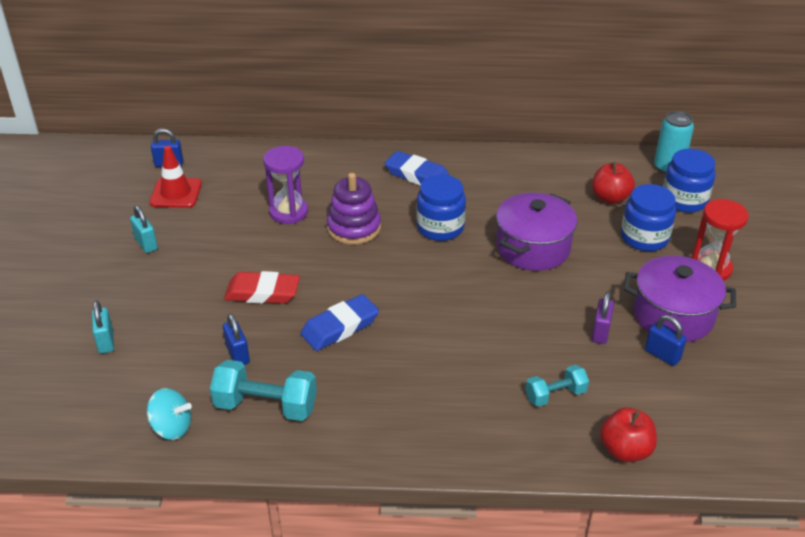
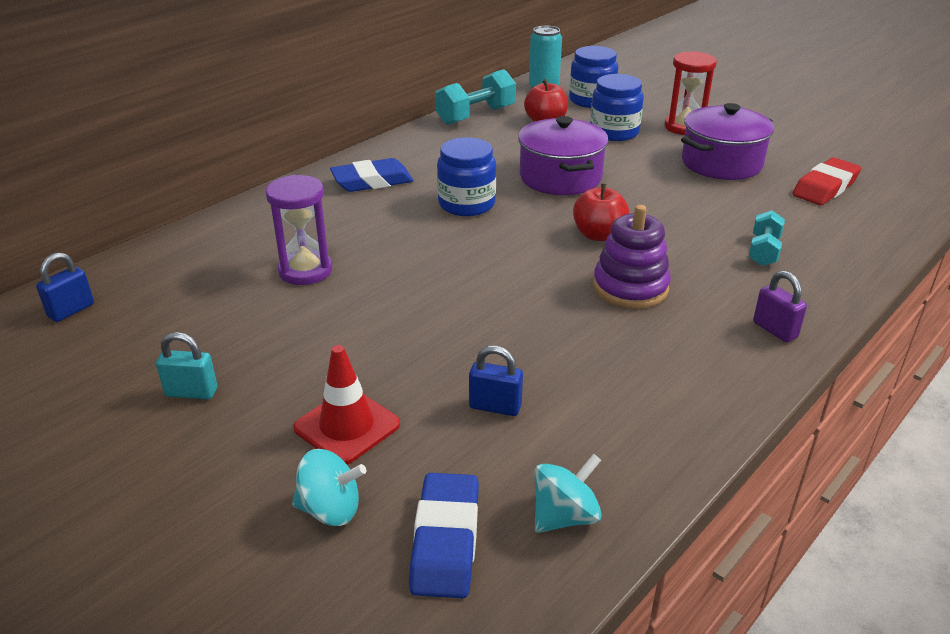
camera: 50 degrees left, 5 degrees down
(106, 341) = (330, 509): turquoise padlock -> turquoise spinning top
(176, 193) = (136, 329): red traffic cone -> red traffic cone (347, 426)
(262, 292) = (413, 344): red eraser -> red eraser (825, 187)
(266, 406) = (605, 422): turquoise dumbbell -> turquoise dumbbell (476, 115)
(340, 327) = (536, 319): blue eraser -> blue eraser (445, 540)
(354, 228) = (394, 246): purple stacking toy -> purple stacking toy (630, 287)
(600, 332) = (707, 198): purple padlock -> purple padlock (775, 330)
(625, 450) = (861, 251): red apple -> red apple (598, 235)
(662, 355) = (763, 187): blue padlock -> none

